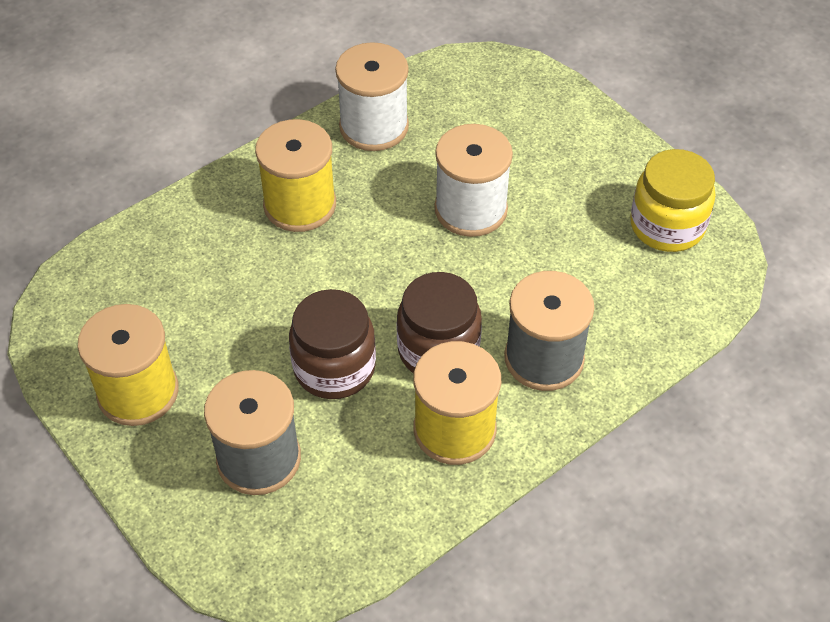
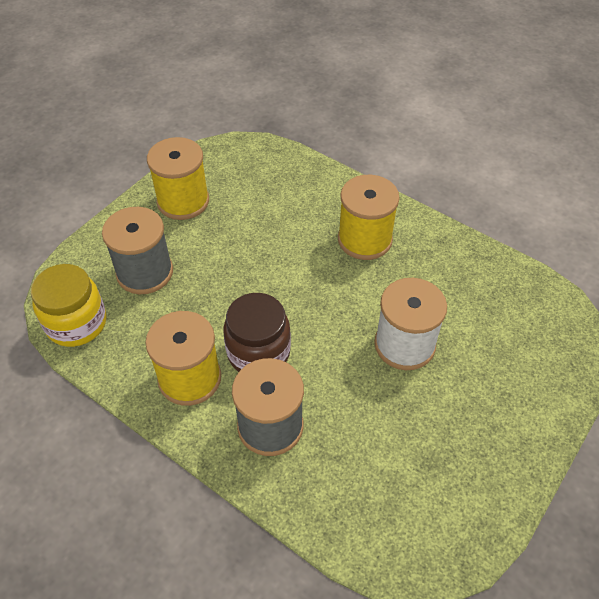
camera: 75 degrees right, 0 degrees up
(334, 368) = (226, 294): brown jar -> none
(374, 126) = (462, 263): white spool -> none
(667, 226) = (449, 501): yellow jar -> yellow jar (76, 323)

